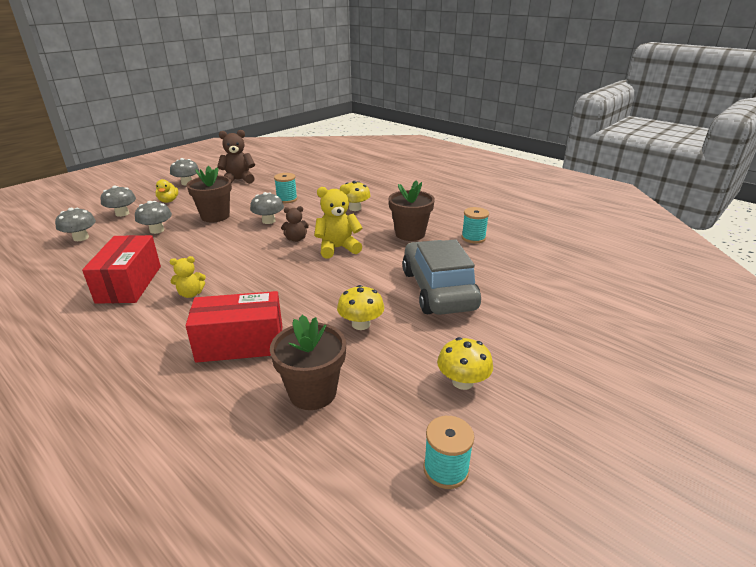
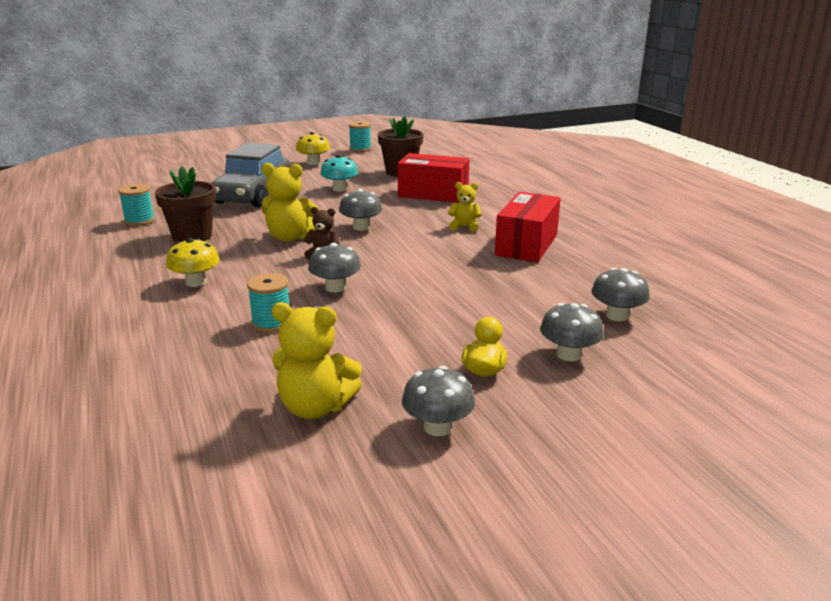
camera: 155 degrees left, 5 degrees down
(157, 230) = (502, 305): grey mushroom -> grey mushroom (361, 227)
(215, 216) = (408, 312): brown flower pot -> none
(238, 180) = (315, 407): brown teddy bear -> yellow teddy bear
(361, 324) = (340, 189): yellow mushroom -> turquoise mushroom

